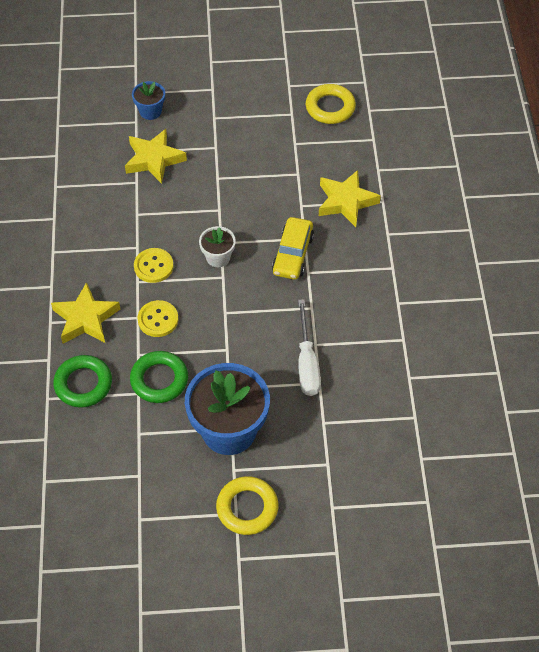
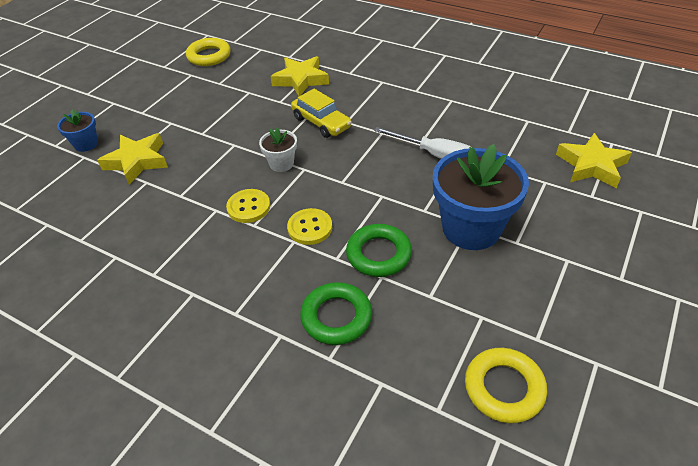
camera: 55 degrees left, 10 degrees down
(86, 319) = (259, 281): yellow star -> yellow star (591, 165)
(247, 508) = (565, 250): yellow ring -> yellow ring (504, 388)

